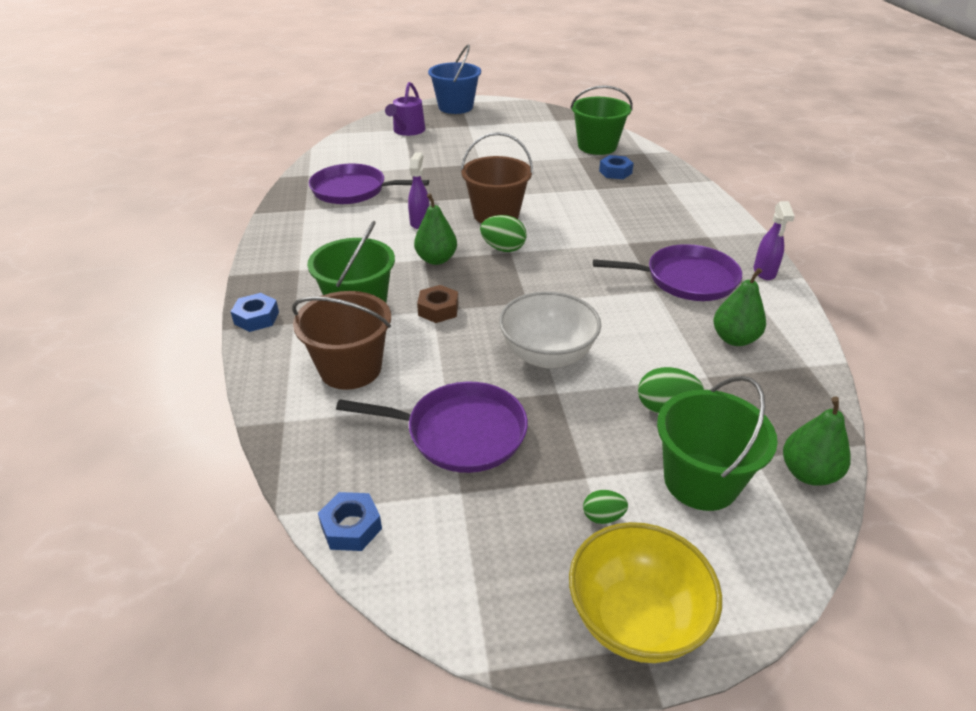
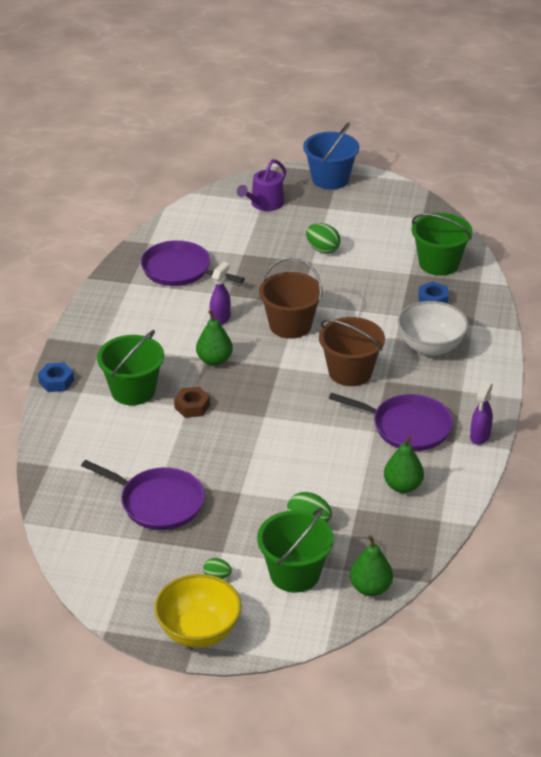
camera: 20 degrees right, 0 degrees up
(350, 368) = (106, 439): brown bucket -> brown bucket (350, 372)
(351, 527) = (64, 541): blue nut -> none
(503, 248) = (275, 362): green egg -> green egg (322, 249)
(547, 355) = (251, 463): white bowl -> white bowl (431, 346)

